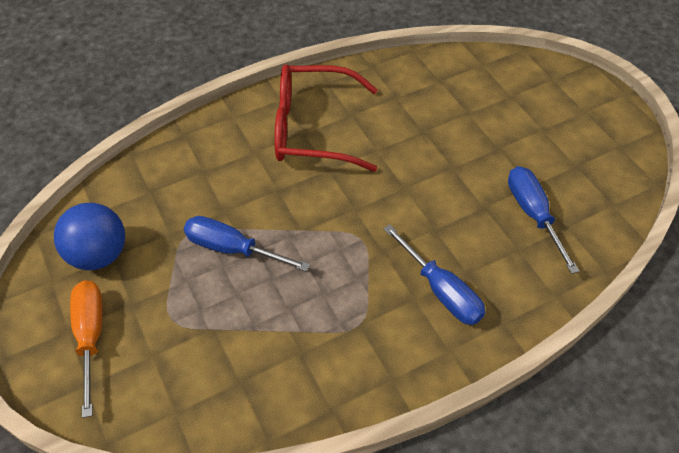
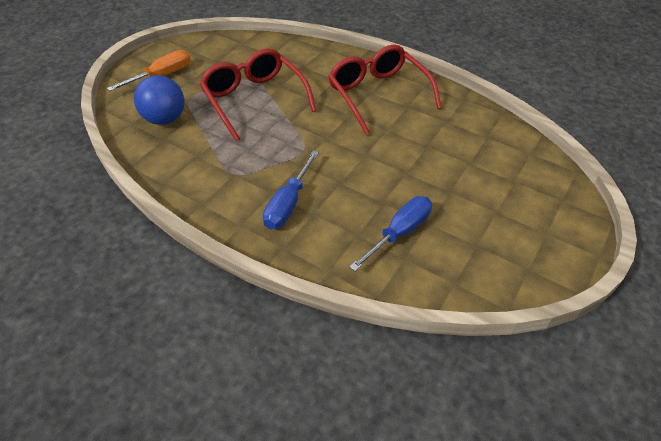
camera: 60 degrees right, 5 degrees down
(99, 254) = (215, 56): blue ball -> blue ball (165, 119)
(231, 248) = (254, 99): blue screwdriver -> red glasses

